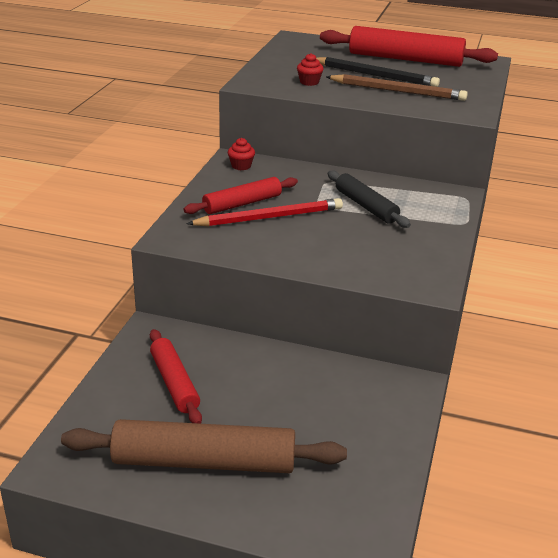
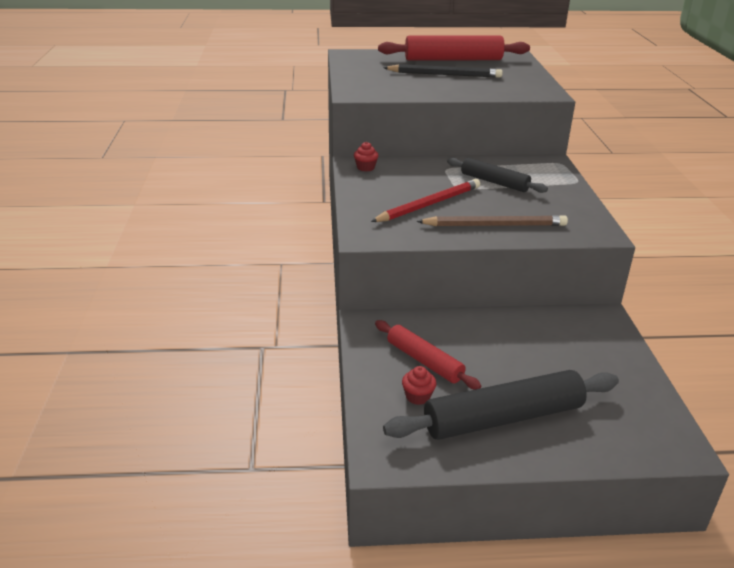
camera: 20 degrees left, 0 degrees up
(204, 462) = (503, 418): brown rolling pin -> black rolling pin
(242, 204) = (396, 198): red rolling pin -> none
(309, 82) = (399, 86): red cupcake -> red cupcake (418, 396)
(397, 91) = (475, 84): brown pencil -> brown pencil (495, 225)

